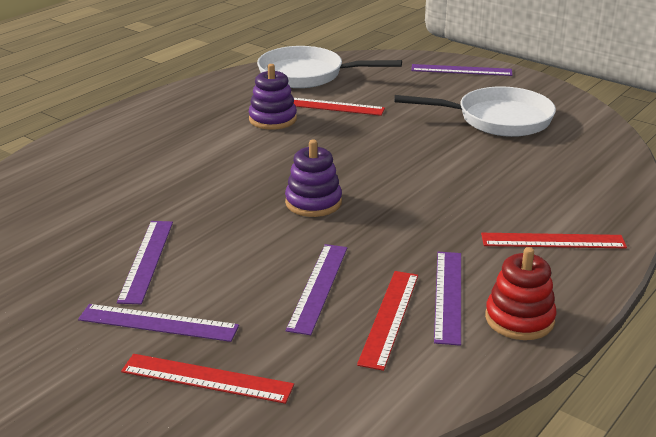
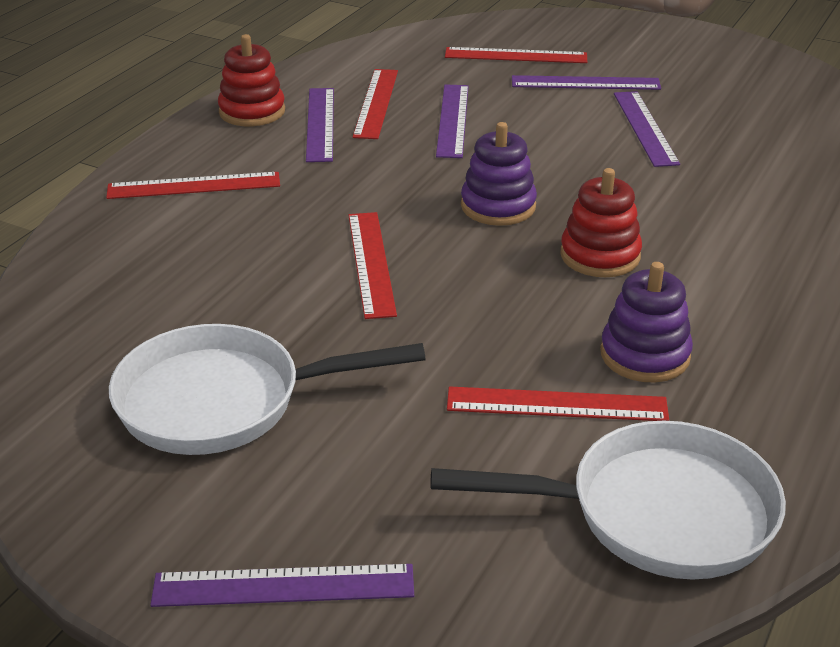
camera: 170 degrees right, 5 degrees up
(262, 165) = (600, 255): none -> red stacking toy
(414, 174) = (370, 263): none -> red ruler

